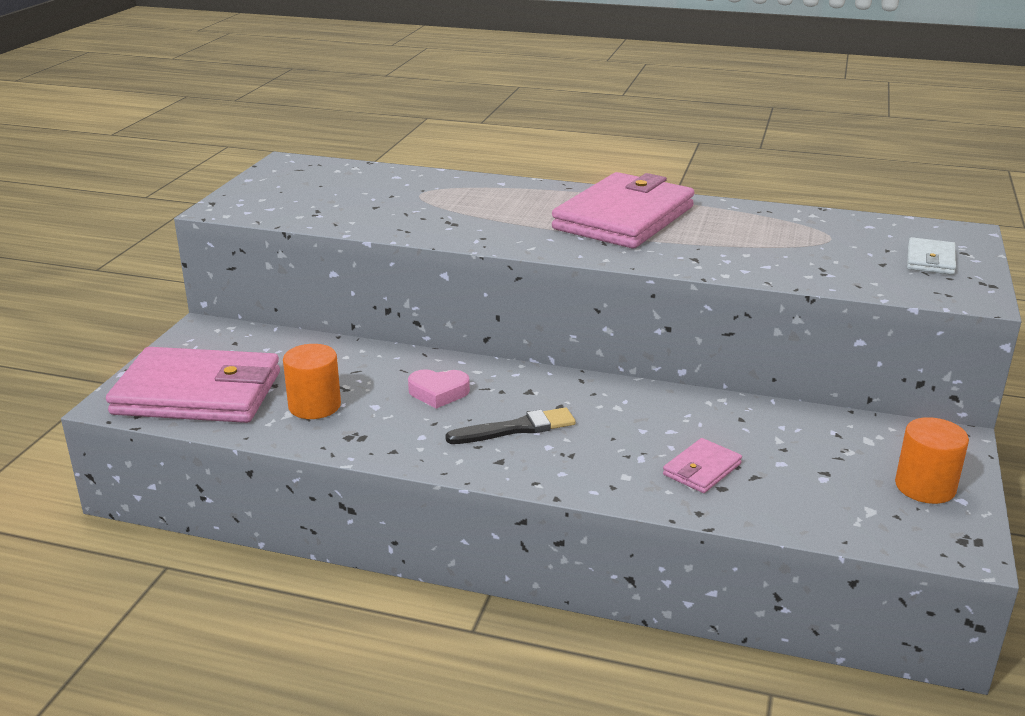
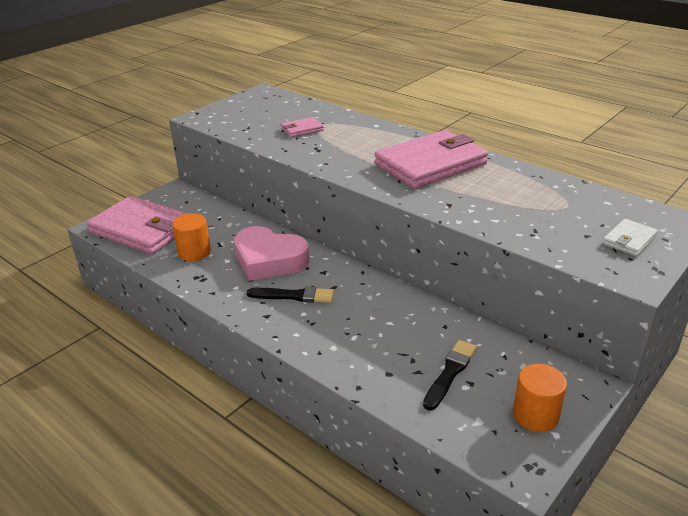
camera: 25 degrees right, 5 degrees up
(438, 393) = (269, 260): pink heart -> pink heart, size x1.98
(702, 469) = (386, 356): pink wallet -> pink wallet (302, 129)
(793, 468) = (450, 373): none -> black brush

